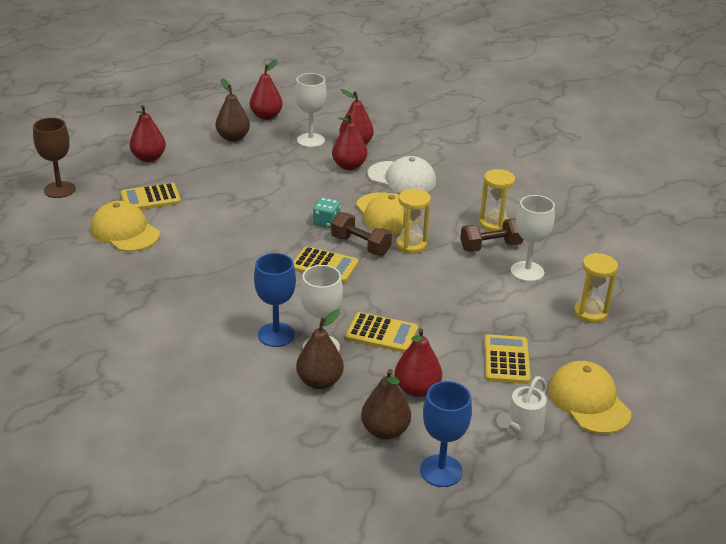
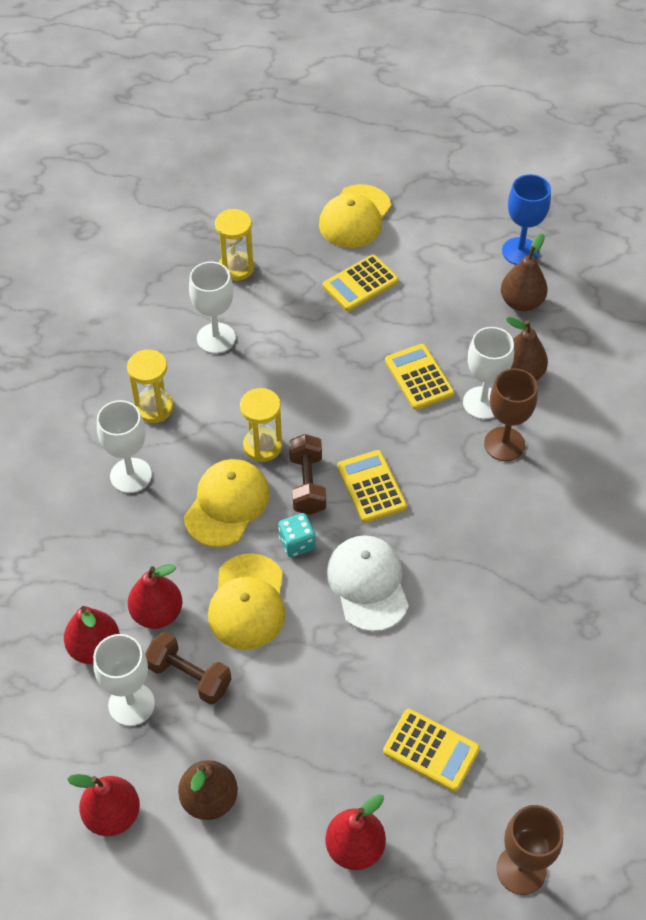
camera: 130 degrees left, 20 degrees up
(125, 231) = (512, 708): yellow cap -> yellow cap (247, 602)
(276, 335) = (504, 444): blue goblet -> brown goblet
(402, 178) = (135, 543): white cap -> white cap (368, 584)
(417, 389) = (457, 313): red pear -> none
(451, 196) = (131, 475): none -> white goblet
(490, 247) = (200, 386): brown dumbbell -> brown dumbbell (189, 676)
(521, 430) = (430, 235): white watering can -> none

